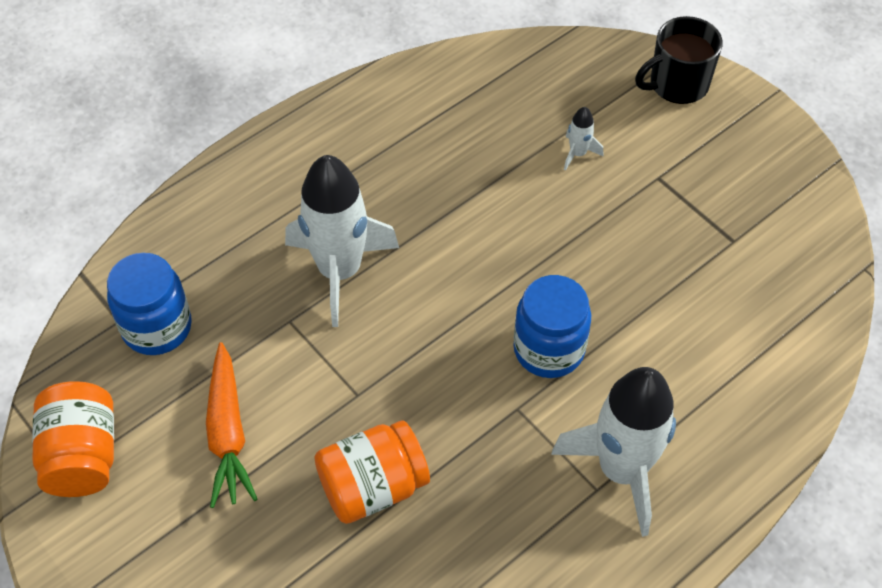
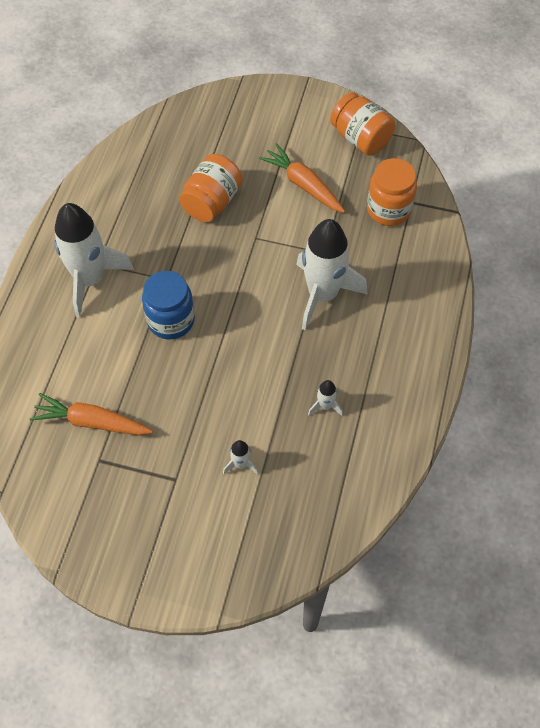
camera: 145 degrees right, 5 degrees up
(157, 327) = (388, 209): blue jar -> orange jar
(443, 157) = (325, 406): none -> white rocket
(677, 84) = (208, 573): black mug -> none
(720, 285) = (92, 422): none -> orange carrot

